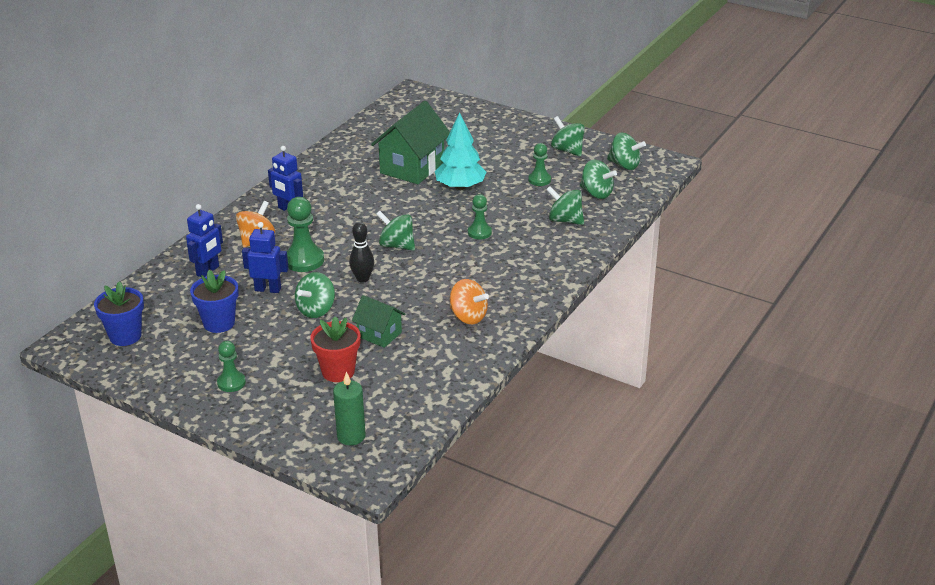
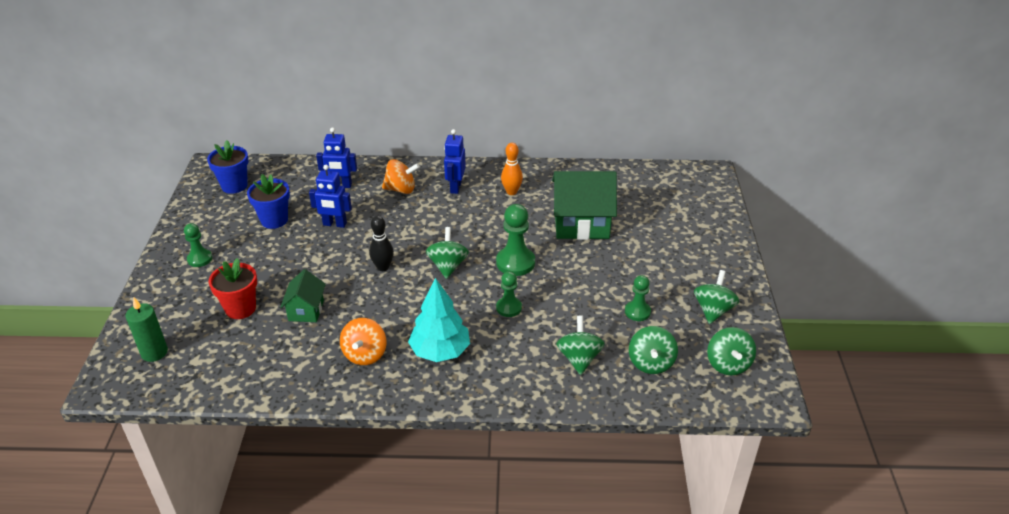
camera: 60 degrees right, 5 degrees up
(268, 289) = (334, 224): blue robot -> blue robot turned 120 degrees clockwise
(304, 260) = (388, 225): green pawn -> green pawn (515, 263)
(316, 310) = (321, 261): green spinning top -> none
(330, 185) = (511, 192): none -> orange bowling pin
(460, 187) = (576, 265): turquoise tree -> turquoise tree (440, 351)

